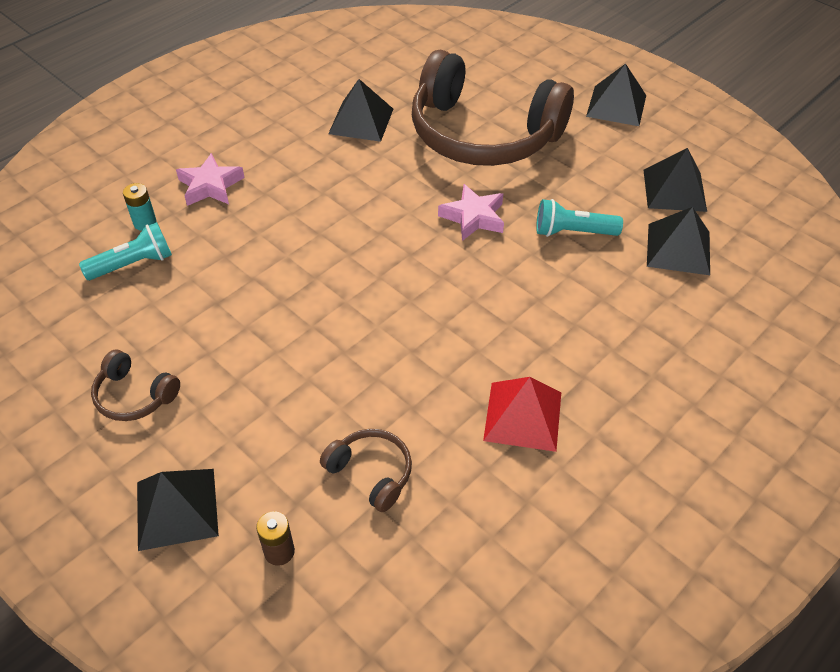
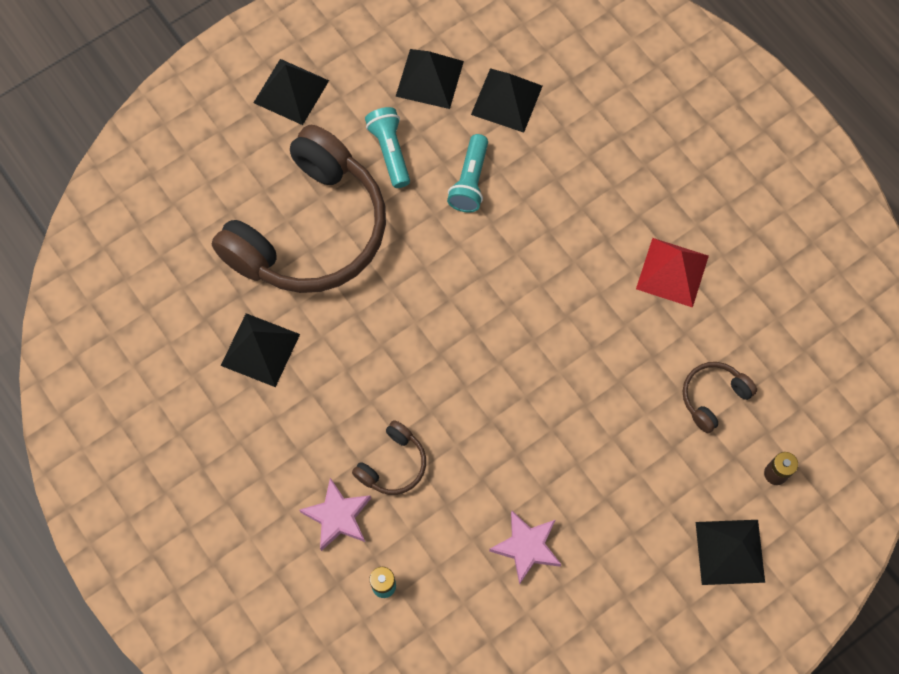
camera: 80 degrees left, 20 degrees up
(133, 264) = (444, 596): turquoise flashlight -> turquoise flashlight (390, 151)
(134, 395) = (611, 589): brown headphones -> brown headphones (393, 464)
(473, 217) = (434, 264): pink star -> pink star (526, 547)

